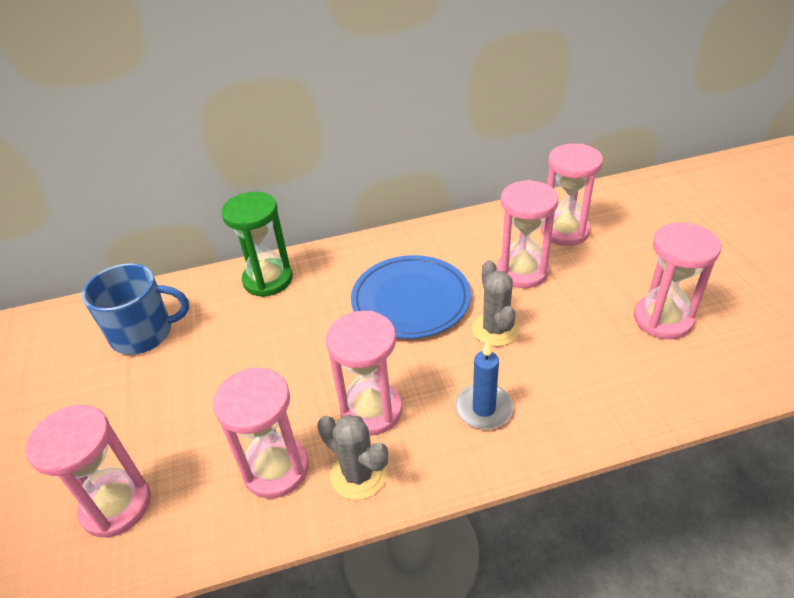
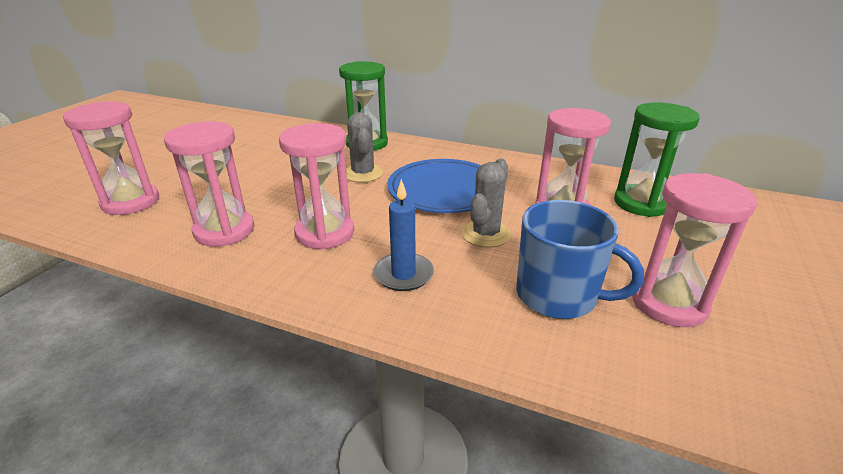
camera: 35 degrees right, 10 degrees down
(143, 334) = (264, 139): blue mug -> blue mug (558, 296)
(358, 474) = (262, 261): grey cactus -> grey cactus (363, 174)
(564, 231) = (641, 203): pink hourglass -> green hourglass

